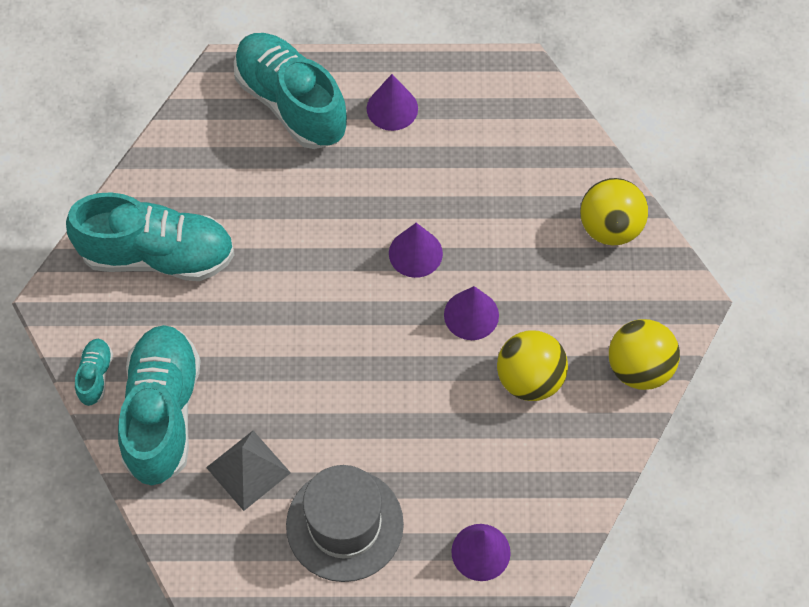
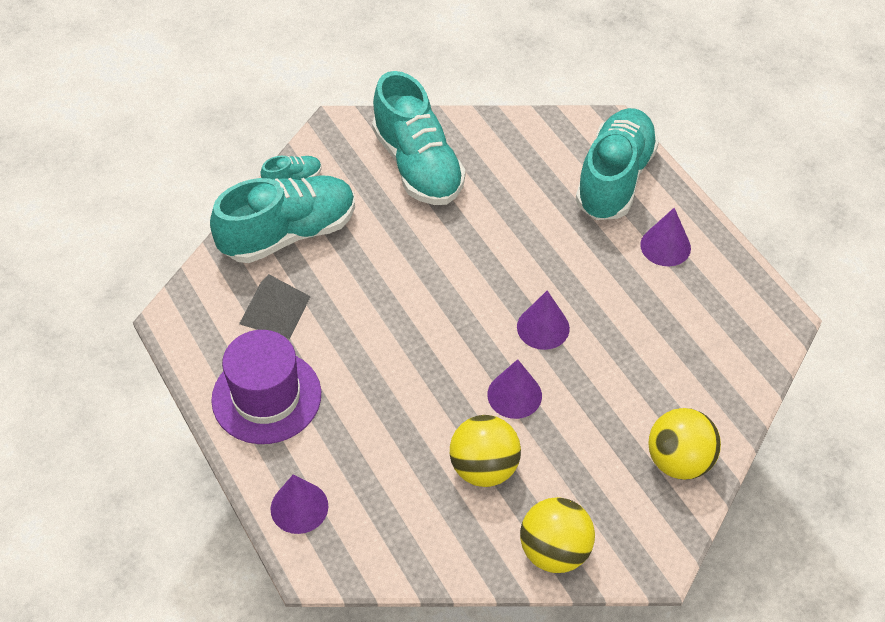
camera: 60 degrees right, 10 degrees down
(344, 524) = (266, 397): grey hat -> purple hat

